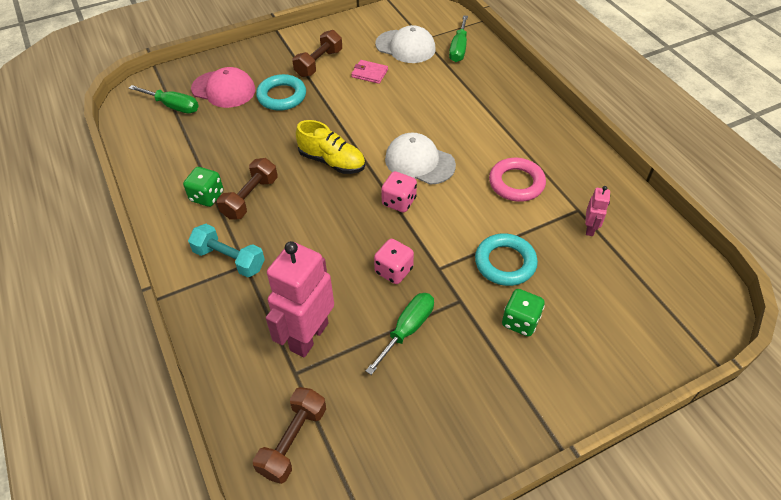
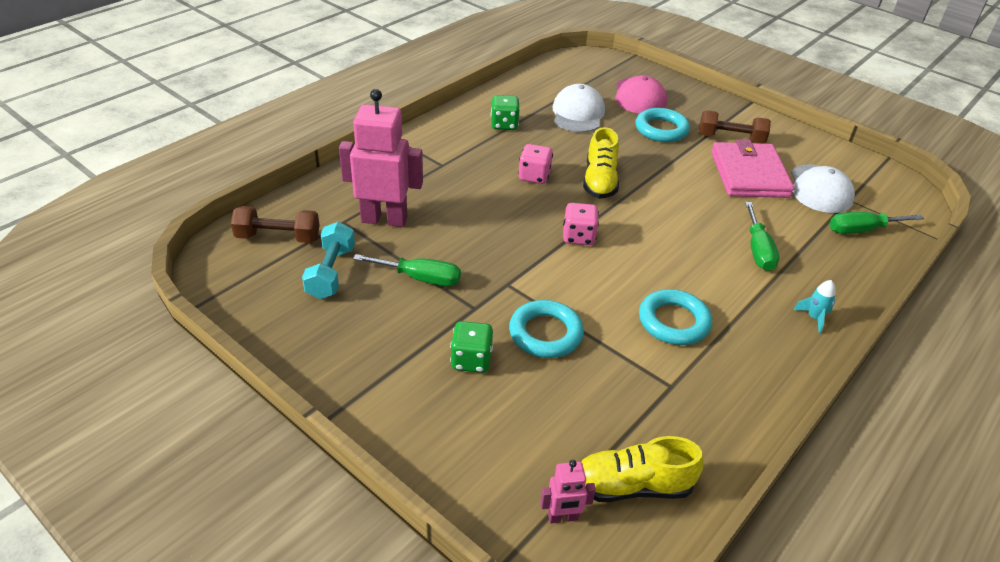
camera: 65 degrees right, 10 degrees down
(173, 106) = (595, 78): green screwdriver -> green screwdriver (758, 250)
(229, 259) = (443, 155): turquoise dumbbell -> turquoise dumbbell (331, 273)
(250, 198) = (518, 147): brown dumbbell -> none
(369, 73) = (749, 174): pink wallet -> pink wallet, size x2.14
(394, 270) = (486, 253): pink dice -> pink dice (534, 176)
(419, 162) = (646, 239): white cap -> white cap (578, 113)
(516, 183) = (673, 322): pink ring -> turquoise ring
(535, 111) = (814, 318): none -> turquoise rocket
(590, 229) = (647, 402): pink robot -> pink robot (563, 517)
(661, 265) = (632, 486): none -> yellow shoe

